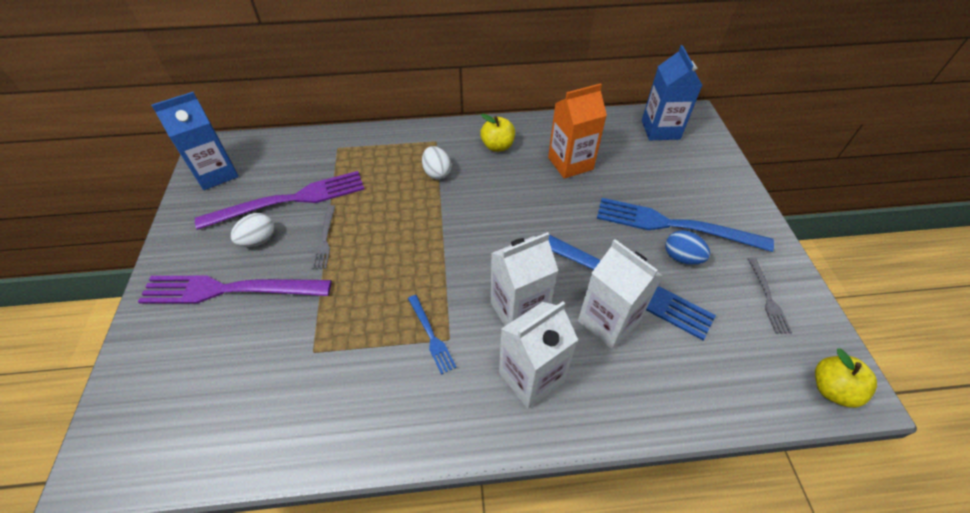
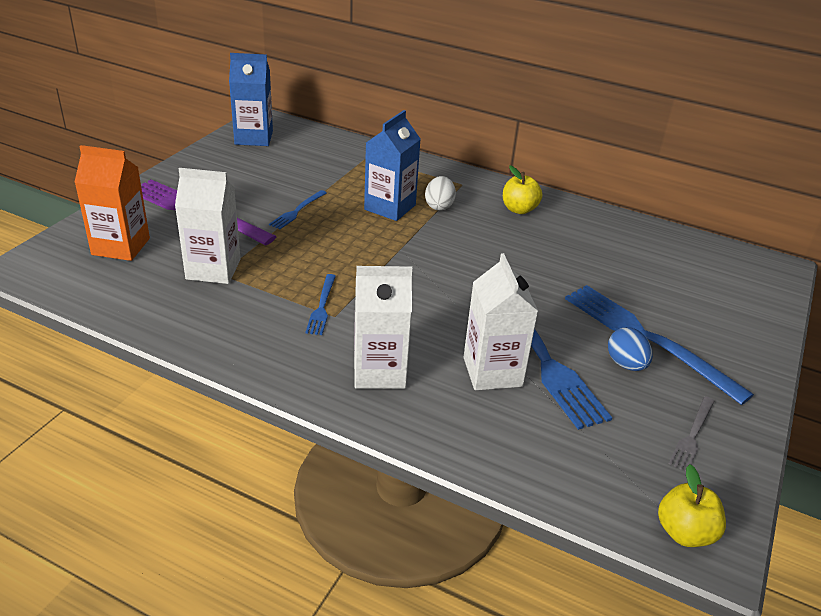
camera: 30 degrees right, 15 degrees down
(259, 240) = (246, 191): white egg -> none
(290, 200) = (294, 176): purple fork -> none
(325, 239) = (297, 211): grey fork -> blue fork
(519, 310) = (415, 326): white carton -> white carton (213, 269)
(570, 163) = (582, 249): orange carton -> orange carton (121, 246)
(660, 130) = (720, 263): blue carton -> blue carton (390, 207)

